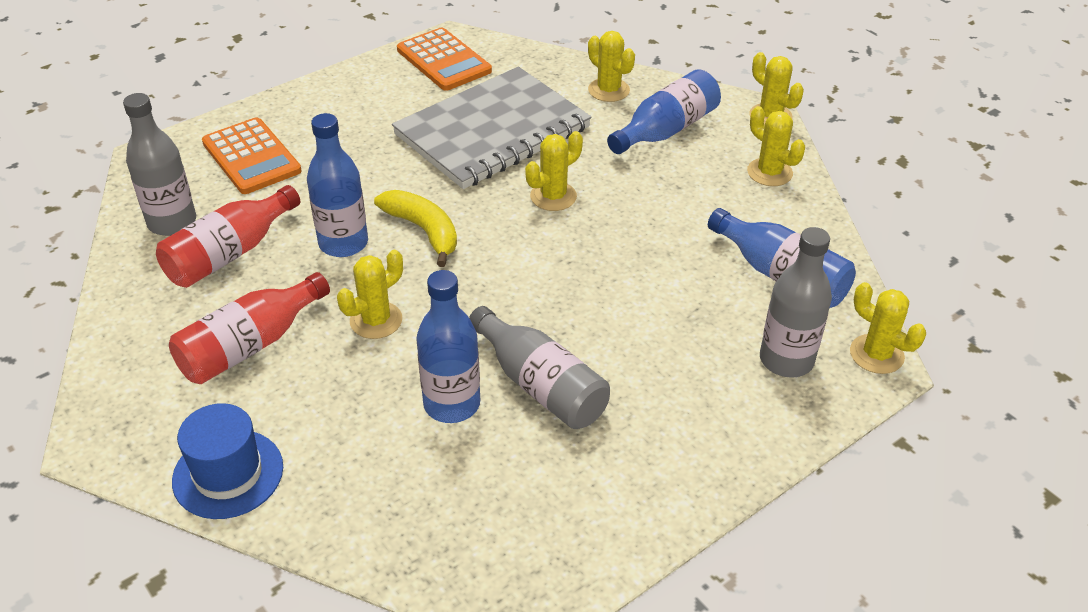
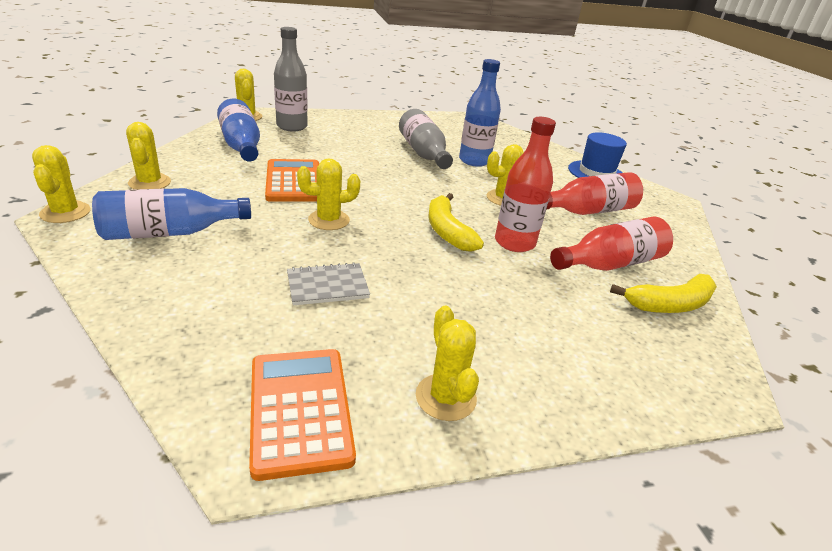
camera: 160 degrees left, 10 degrees down
(172, 222) = (669, 304): grey bottle -> yellow banana
(251, 157) = (598, 346): orange calculator -> orange calculator (294, 182)
(343, 243) = (514, 243): blue bottle -> red bottle
(492, 132) = (327, 286): grey notebook -> grey notebook, size x0.41
(608, 90) = (158, 287): yellow cactus -> yellow cactus (445, 397)

